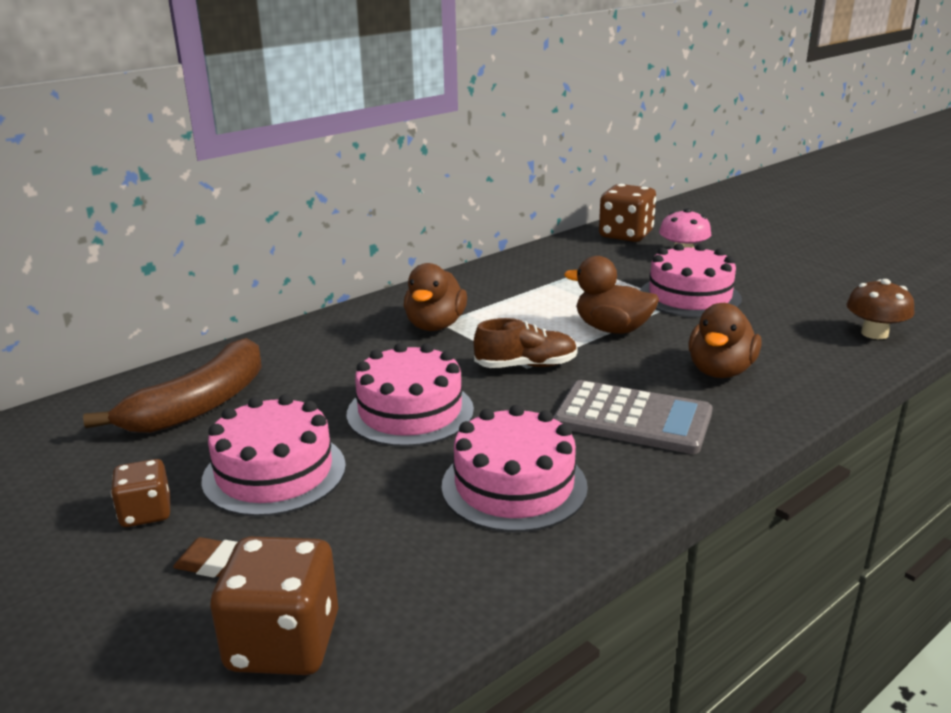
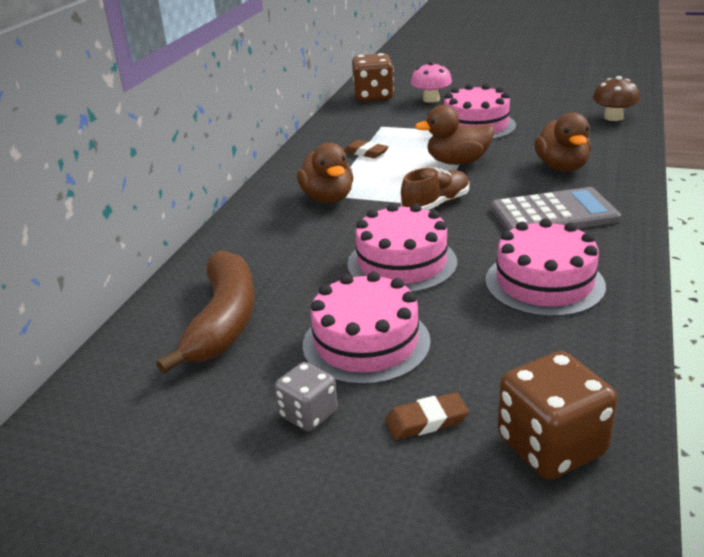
camera: 30 degrees left, 5 degrees up
(146, 513) = (308, 414): brown dice -> grey dice
(534, 291) = (366, 152): none -> brown eraser

